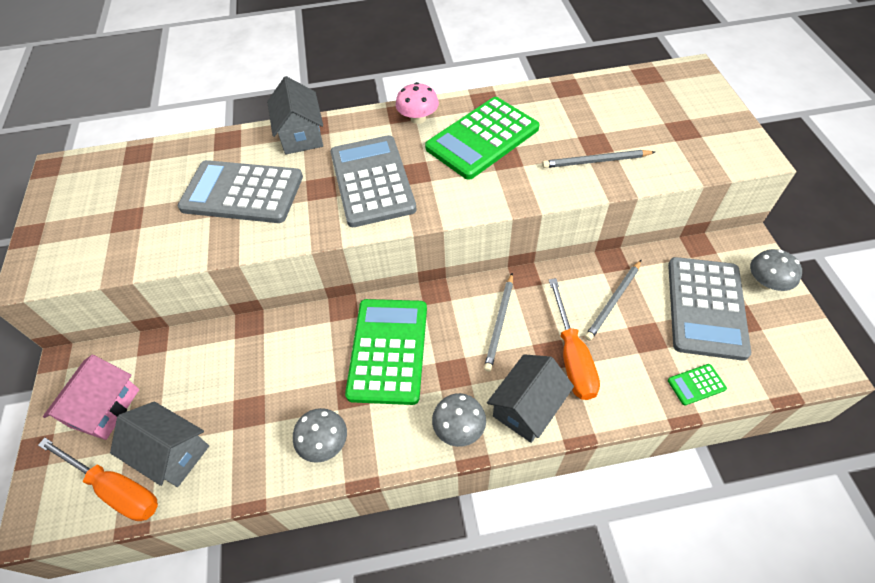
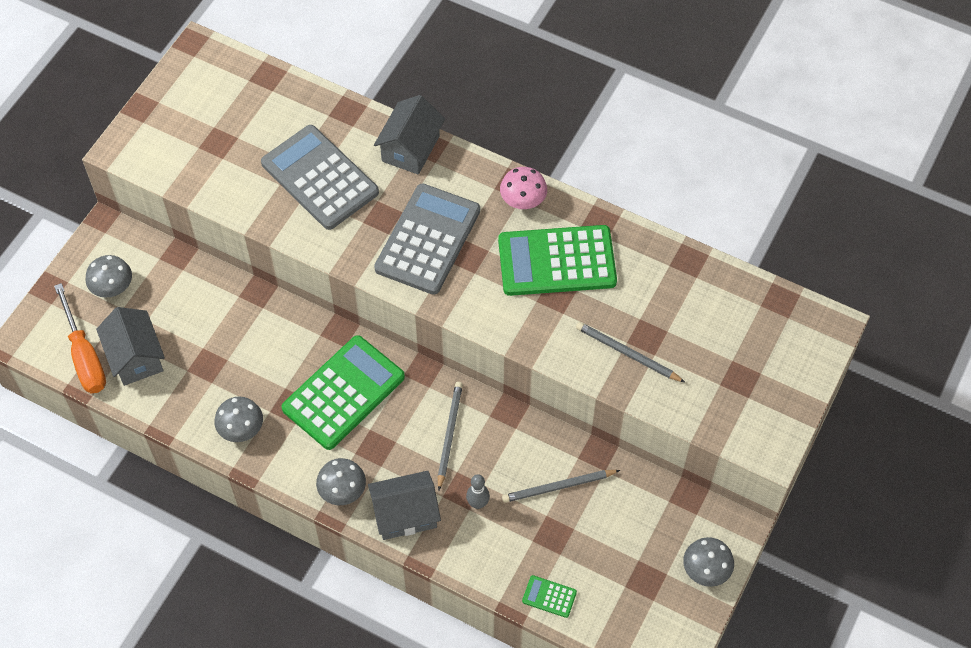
camera: 35 degrees right, 5 degrees up
(105, 408) = (112, 287): pink house -> grey mushroom
(500, 322) = (449, 435): grey pencil -> grey pencil turned 135 degrees clockwise
(572, 356) = (478, 503): orange screwdriver -> grey bowling pin
(706, 307) = (629, 549): grey calculator -> none

